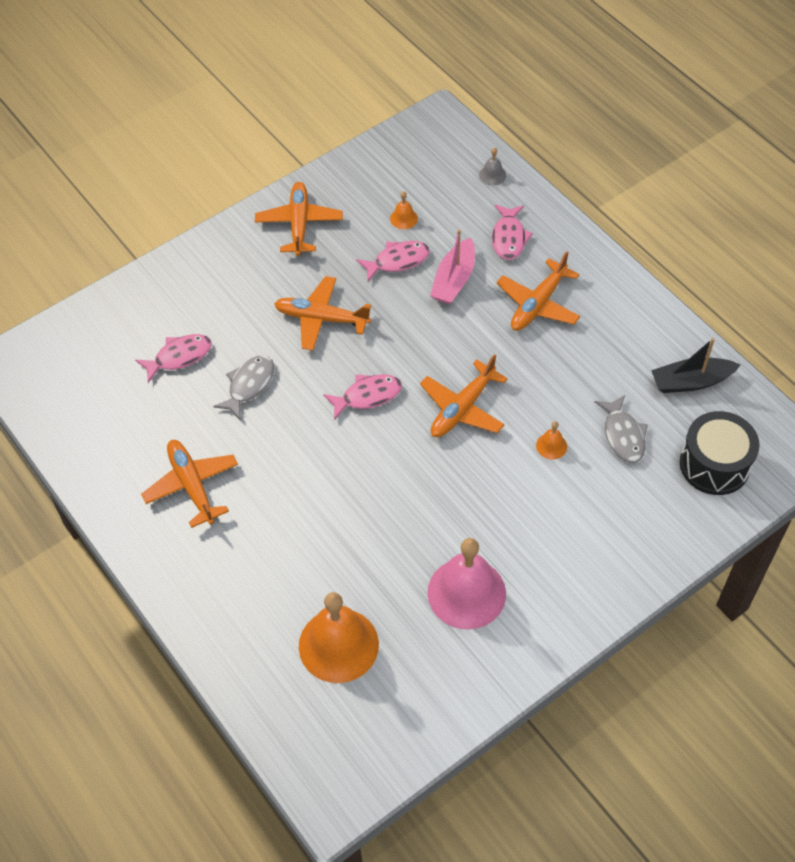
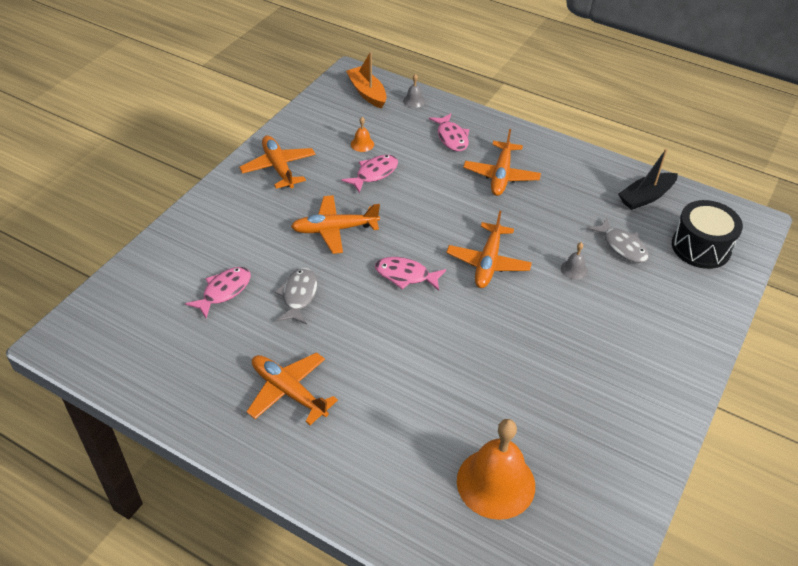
camera: 25 degrees left, 10 degrees down
(367, 396) = (405, 275): pink fish -> pink fish turned 120 degrees counterclockwise
(444, 149) = (367, 93): none -> orange boat
(454, 280) = (426, 175): pink boat -> none
(466, 593) = (578, 401): pink bell -> none
(551, 446) = (574, 269): orange bell -> grey bell

